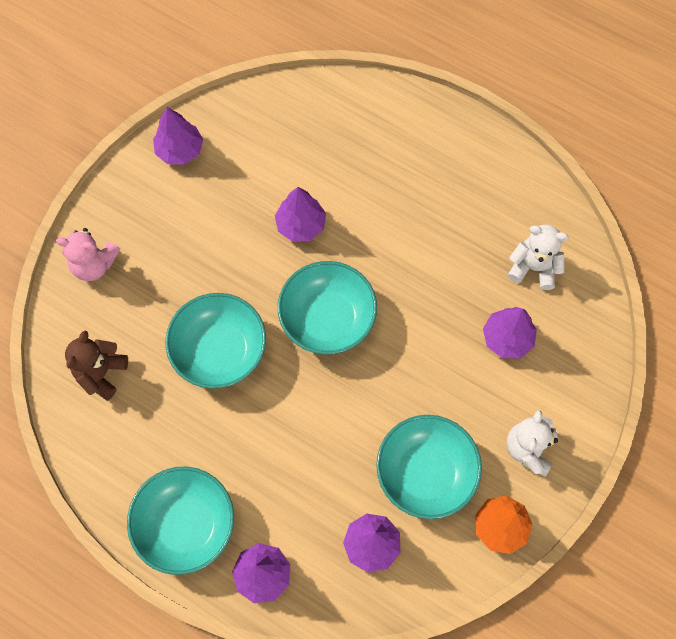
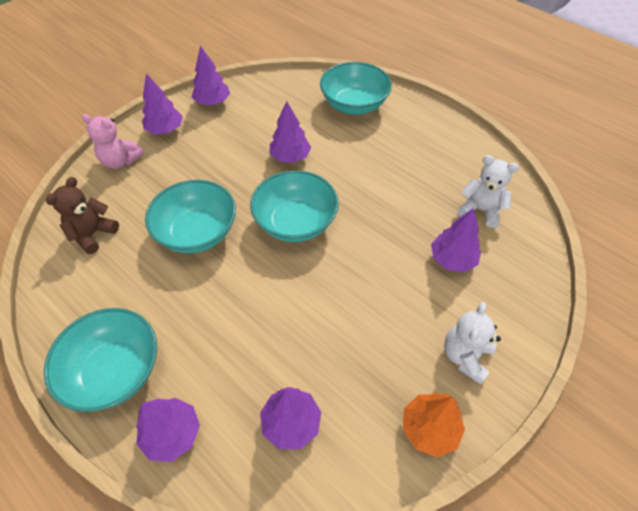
camera: 10 degrees right, 15 degrees down
(133, 206) = (165, 130): none -> purple tree
(425, 473) = (359, 362): turquoise bowl -> turquoise bowl (354, 105)

